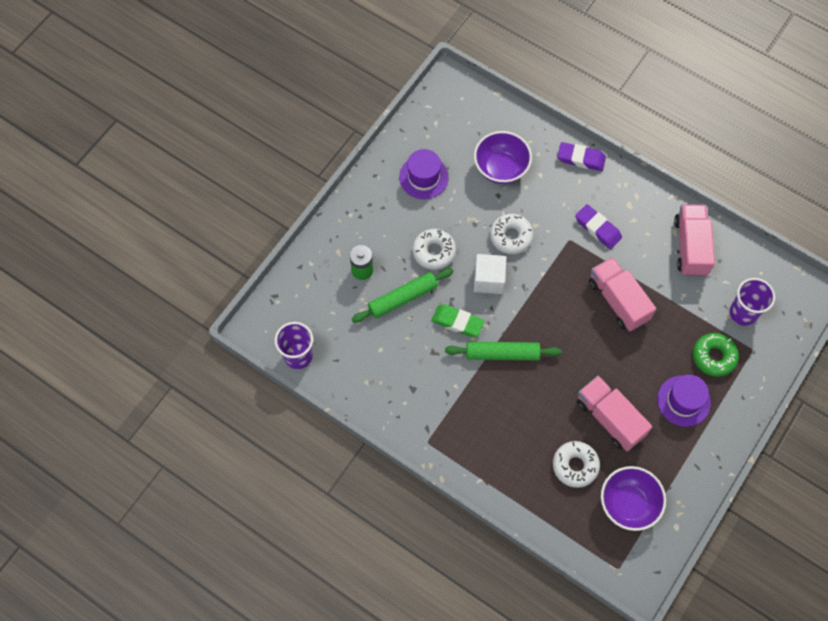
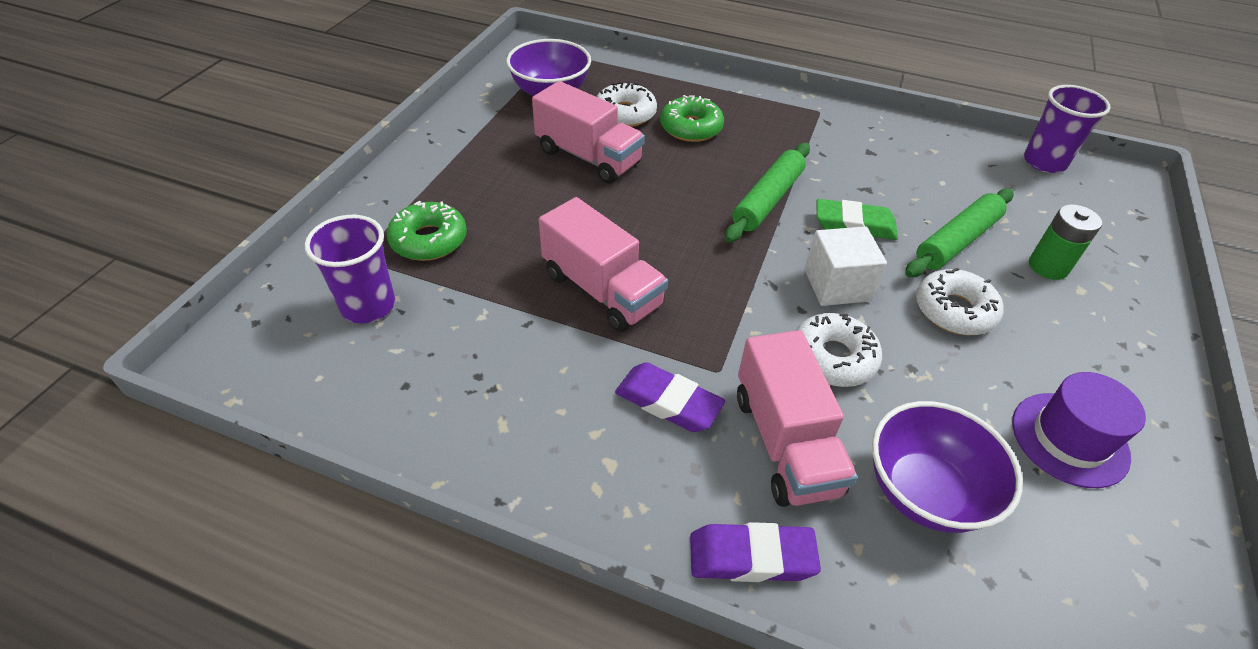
camera: 165 degrees right, 20 degrees down
(502, 353) = (767, 200): green rolling pin -> green rolling pin turned 45 degrees counterclockwise
(530, 439) = (691, 128): none -> green donut
(683, 401) = (480, 186): purple hat -> none
(690, 247) = (467, 400): pink truck -> pink truck (785, 442)

